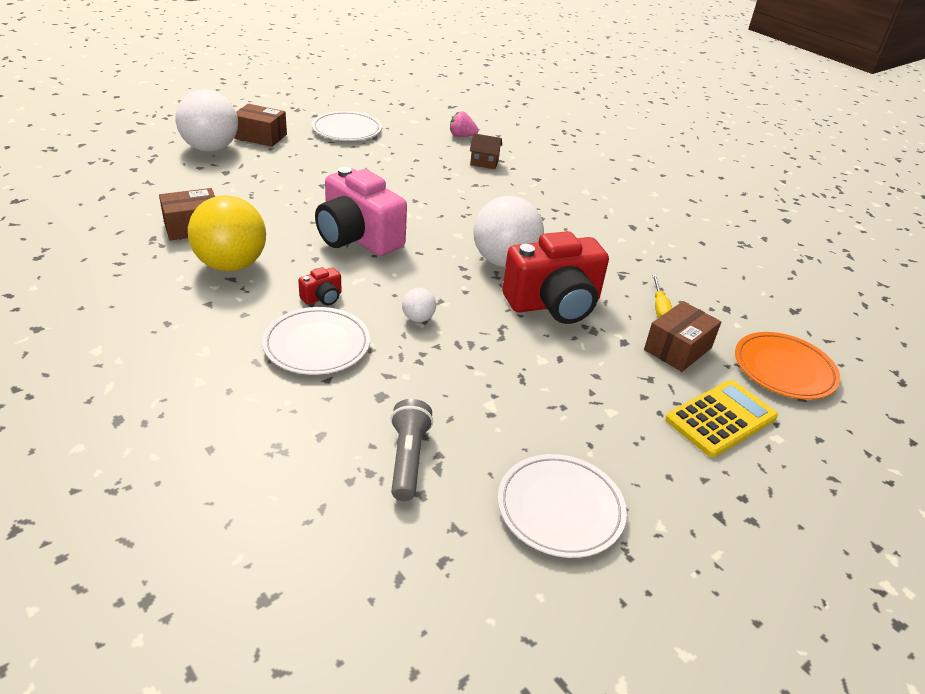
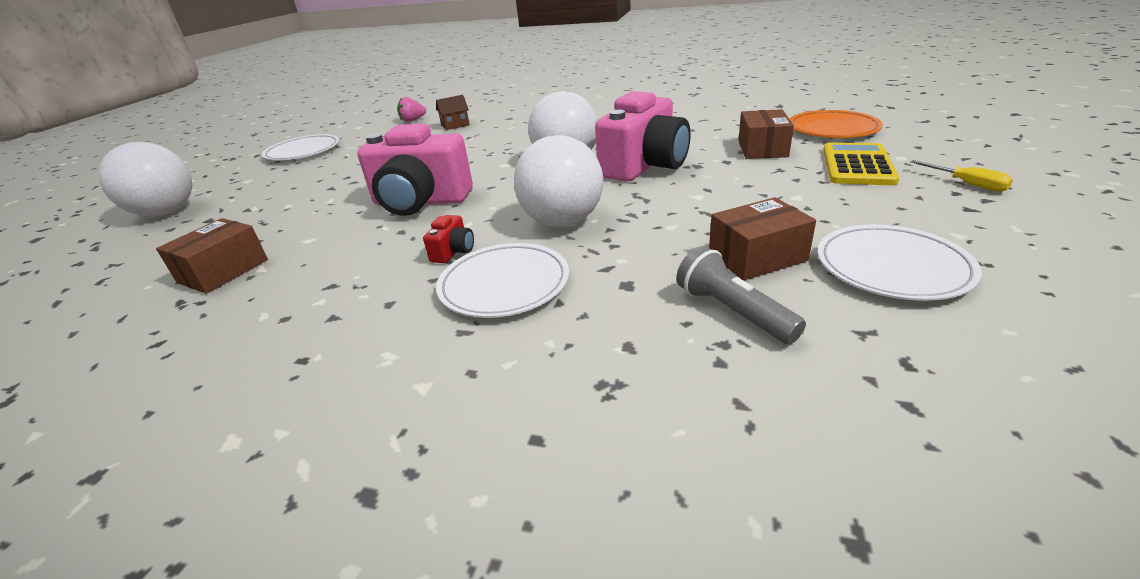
camera: 30 degrees left, 5 degrees down
(231, 265) = (315, 276): yellow ball -> none
(260, 136) = (216, 185): brown box -> brown box (757, 257)
(418, 318) = (562, 221): white ball -> white ball, size x2.27
(554, 304) = (644, 166): red camera -> pink camera
(659, 307) = (710, 137): yellow screwdriver -> yellow screwdriver (967, 184)

